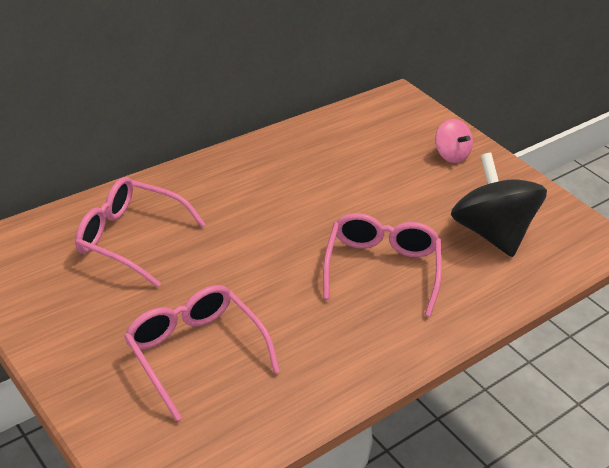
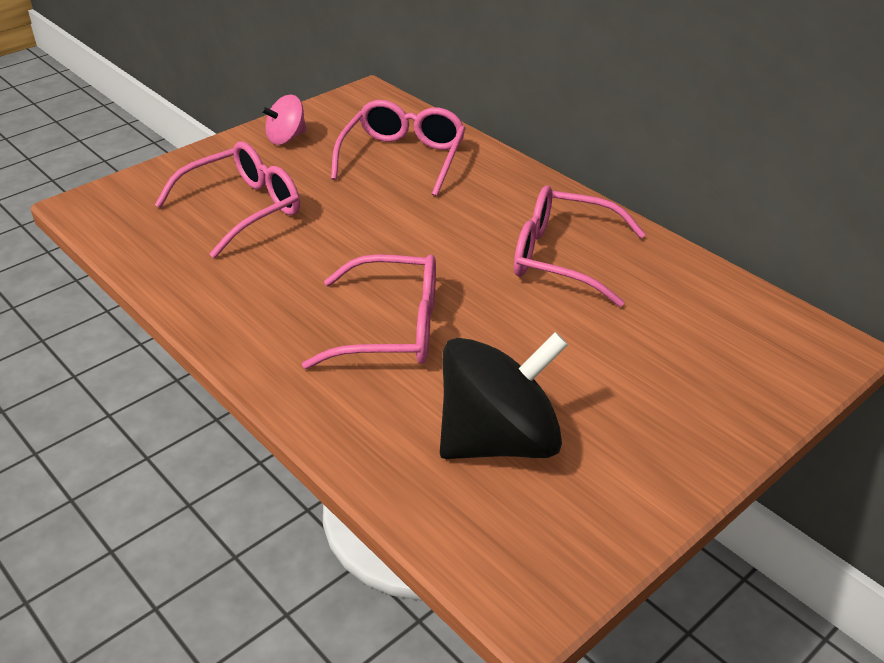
camera: 90 degrees right, 0 degrees up
(301, 176) = (562, 257): none -> pink glasses
(450, 155) = (692, 402): pink spinning top -> pink spinning top (286, 138)

